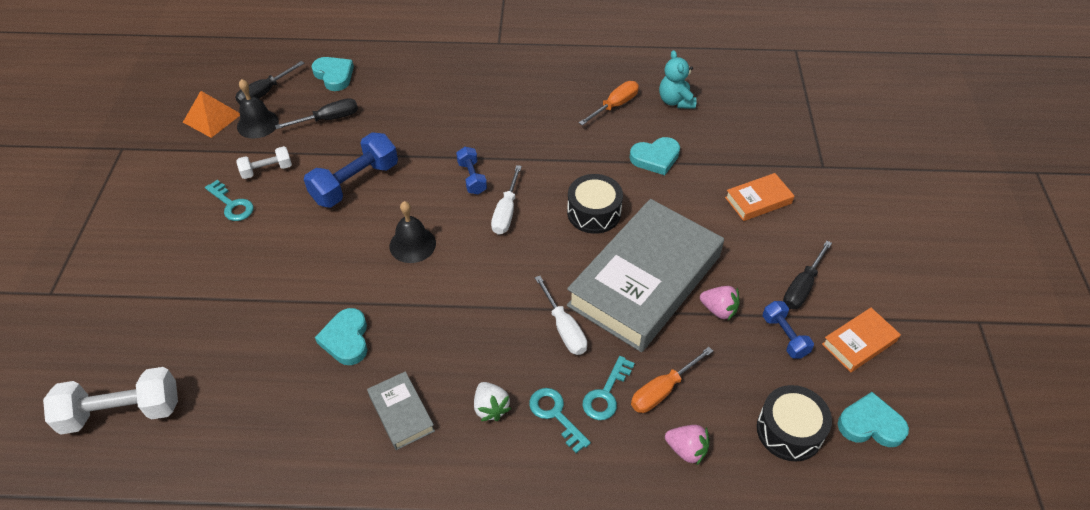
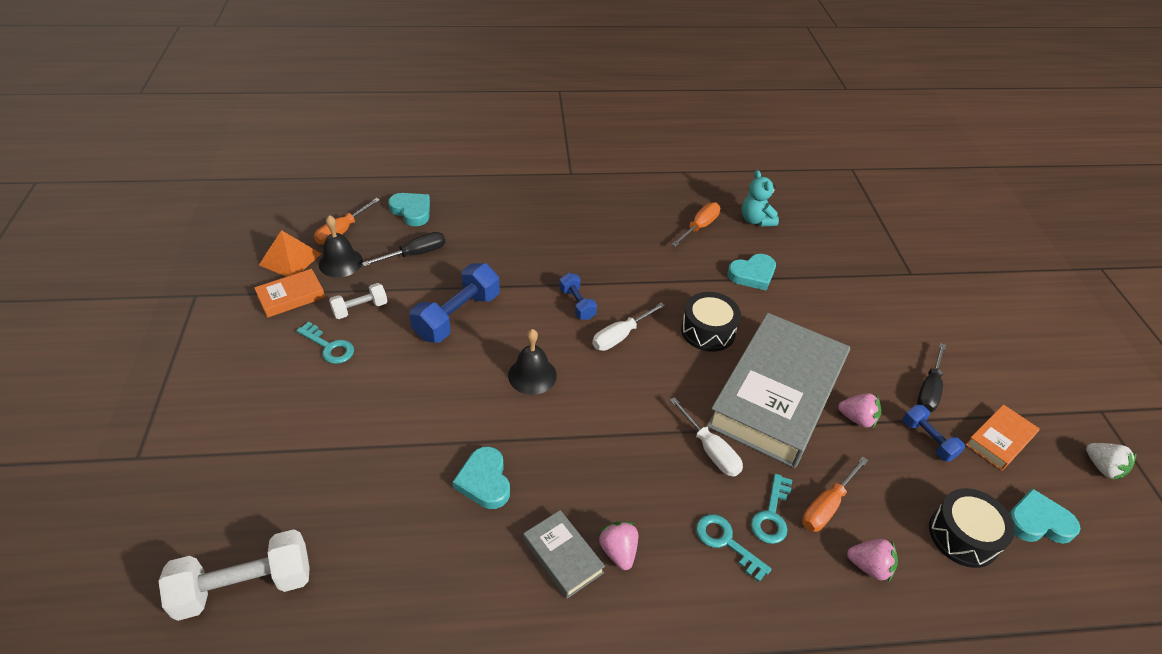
camera: 10 degrees left, 5 degrees down
(265, 93) = (342, 231): black screwdriver -> orange screwdriver
(453, 413) = (618, 551): none -> pink strawberry
(491, 408) = (657, 541): white strawberry -> white strawberry (1102, 468)
(506, 212) = (620, 336): white screwdriver -> white screwdriver turned 45 degrees clockwise
(758, 200) = (861, 309): orange book -> orange book (291, 297)

